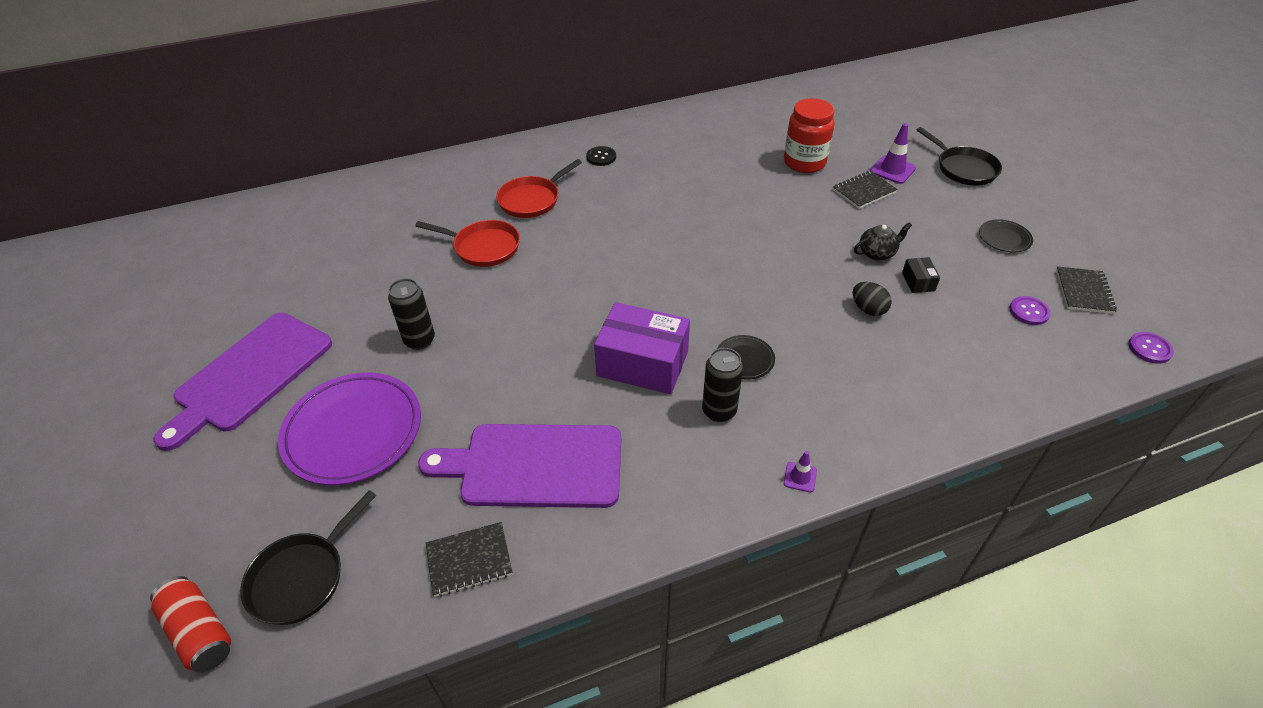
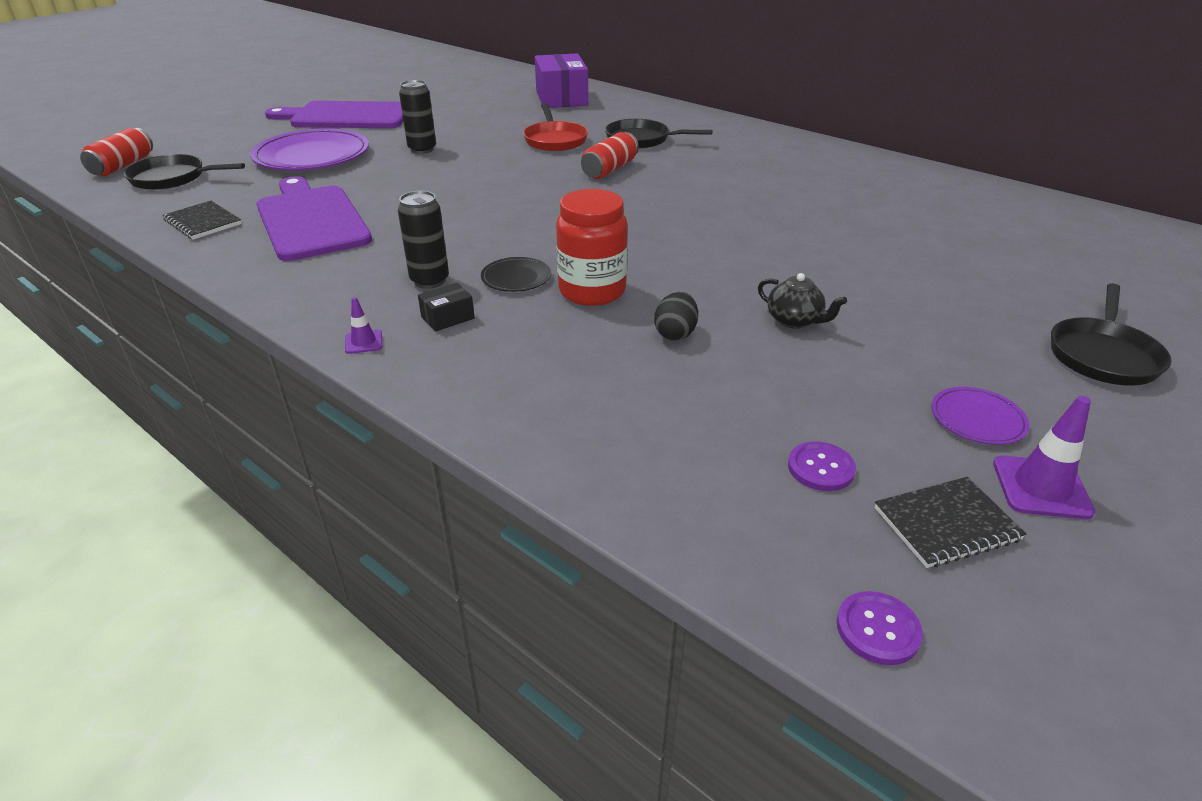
camera: 60 degrees right, 10 degrees down
(532, 200) = (641, 140): red pan -> black pan
(580, 240) = (609, 169): none -> red can
(601, 157) = (747, 148): black button -> none
(642, 363) = (467, 232): purple box -> purple box (561, 98)
(804, 163) = (909, 241): red jar -> red jar (592, 291)
(864, 191) = (913, 288): black notebook -> none
(892, 170) = (996, 300): purple traffic cone -> purple traffic cone (1041, 487)
(918, 282) = (773, 360): black box -> black box (447, 318)
(1004, 238) = (977, 419): black plate -> purple plate

